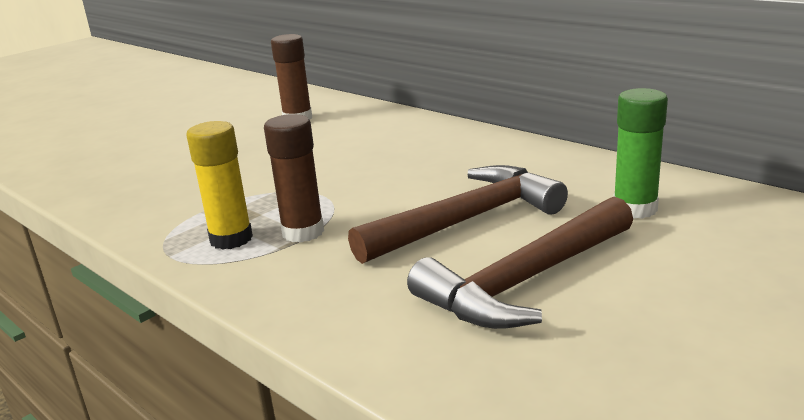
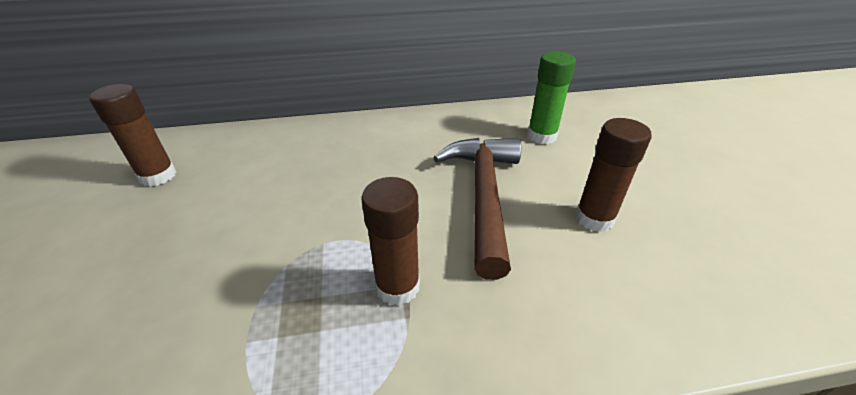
camera: 55 degrees left, 15 degrees up
(231, 239) = (347, 345): yellow glue stick -> none
(526, 281) = (594, 218): brown hammer -> brown glue stick

